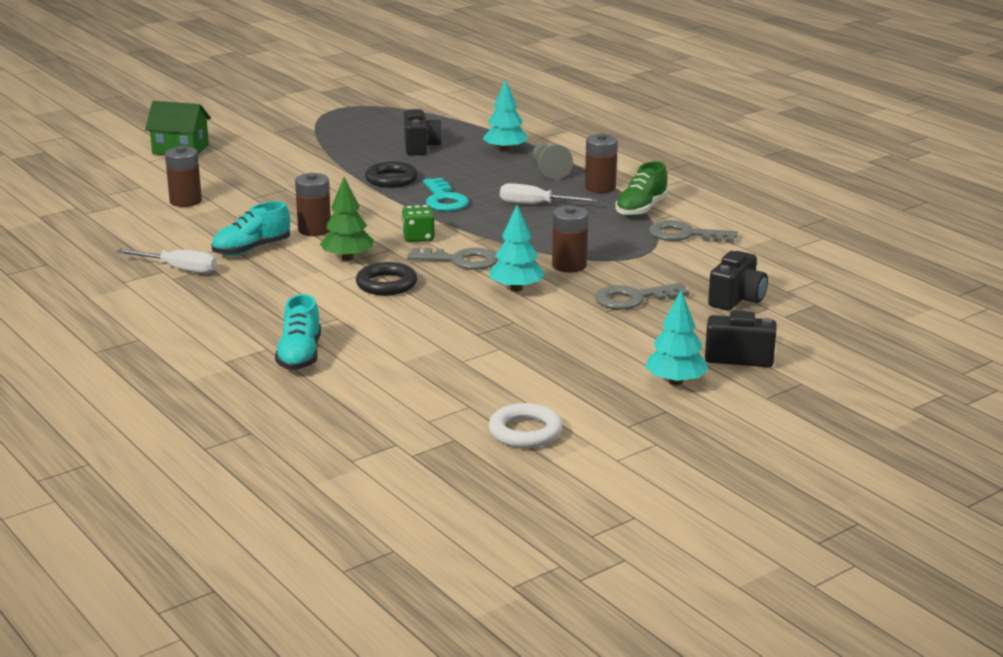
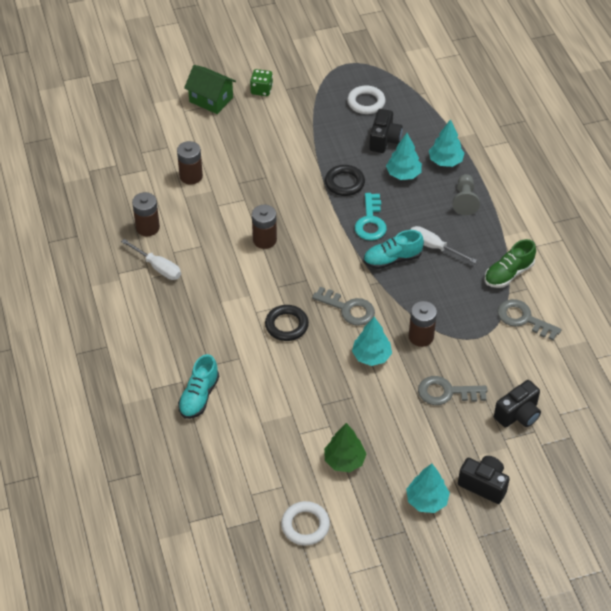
camera: 20 degrees right, 25 degrees up
(252, 249) = (214, 254): turquoise shoe -> turquoise shoe (392, 259)
(347, 258) = (273, 284): green tree -> green tree (344, 461)
(380, 128) = (366, 102): none -> white ring
(418, 237) = (332, 270): green dice -> green dice (261, 90)
(460, 165) = (403, 174): none -> turquoise tree
(600, 188) = (492, 235): brown battery -> brown battery (147, 227)

